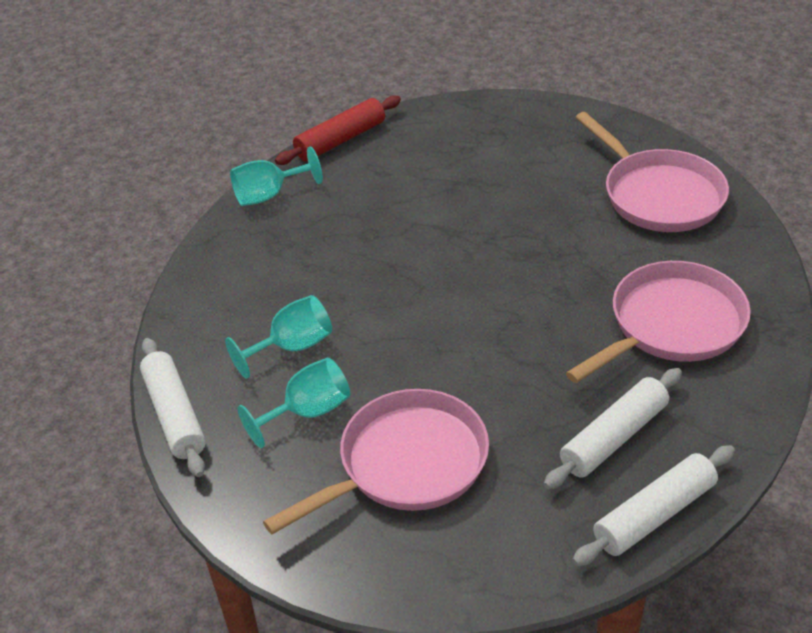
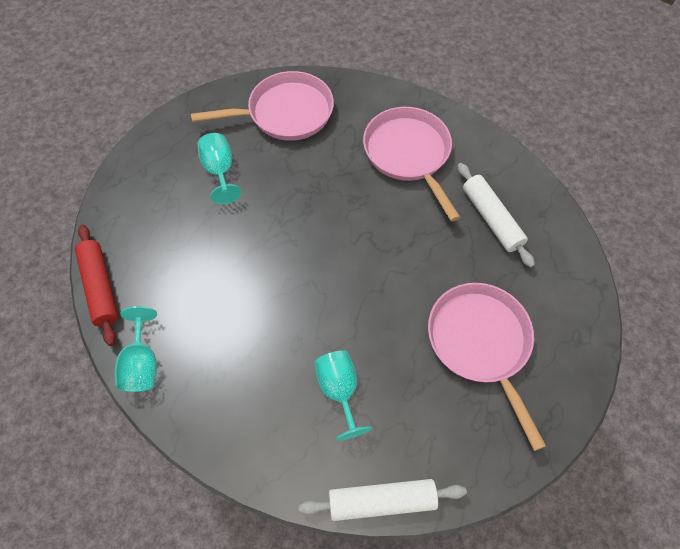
camera: 75 degrees left, 20 degrees up
(308, 412) = (412, 395): turquoise goblet -> turquoise goblet (220, 171)
(654, 514) = (554, 221): white rolling pin -> none

